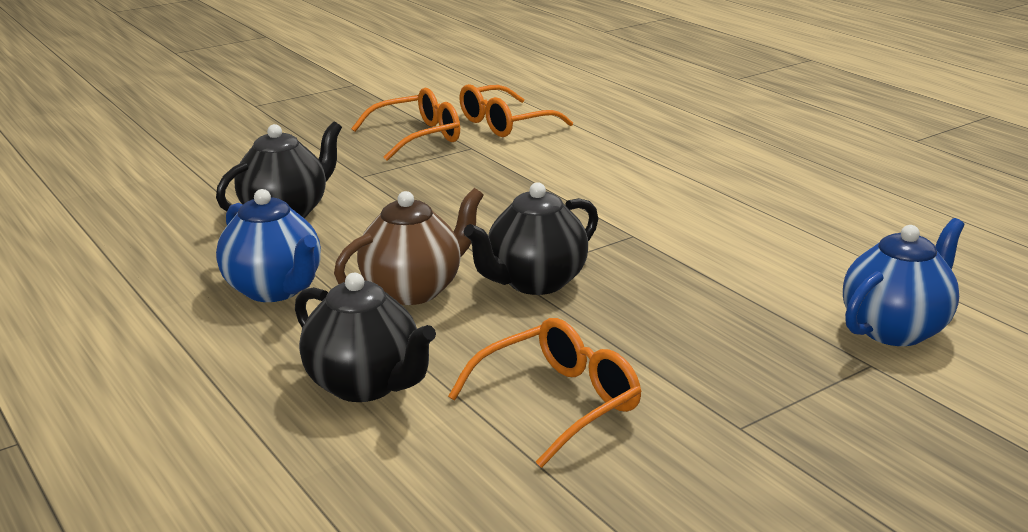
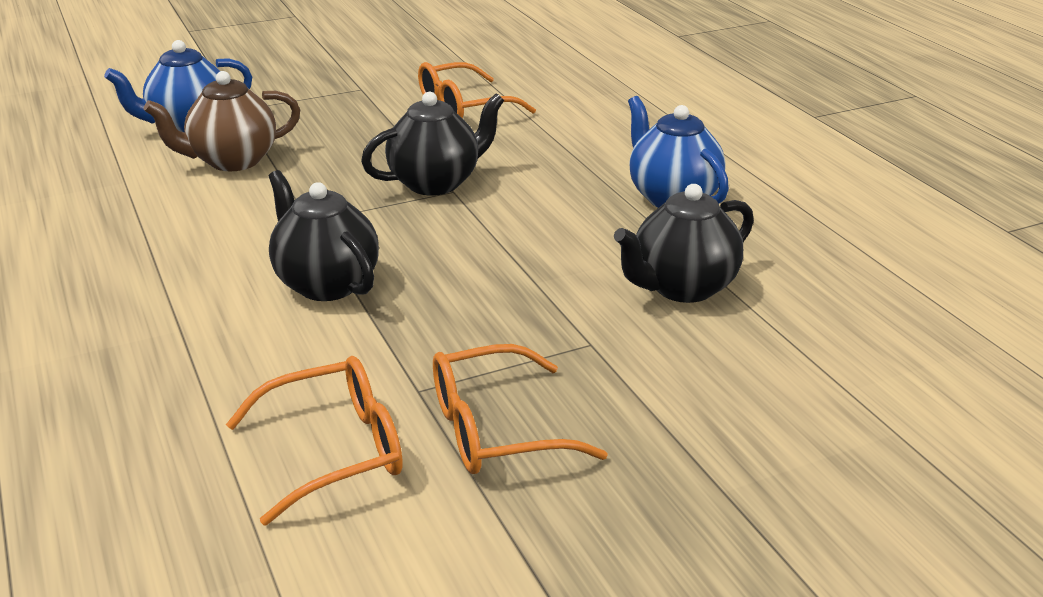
camera: 170 degrees left, 5 degrees up
(365, 385) = (591, 126): black teapot -> black teapot (326, 284)
(413, 290) = (546, 186): brown teapot -> brown teapot (232, 161)

